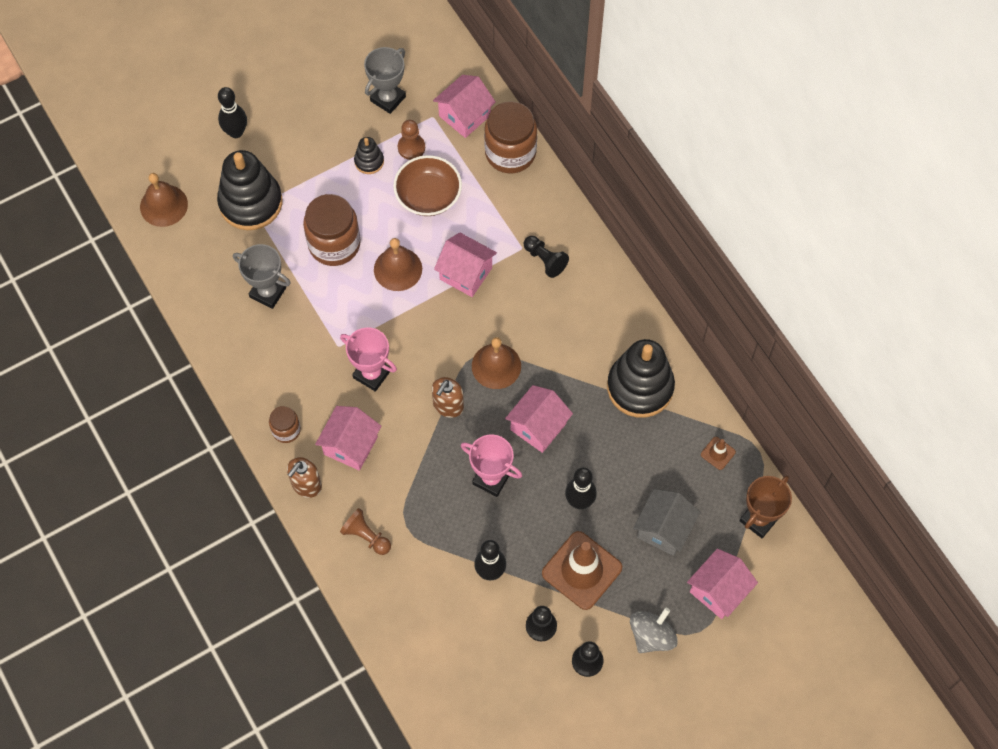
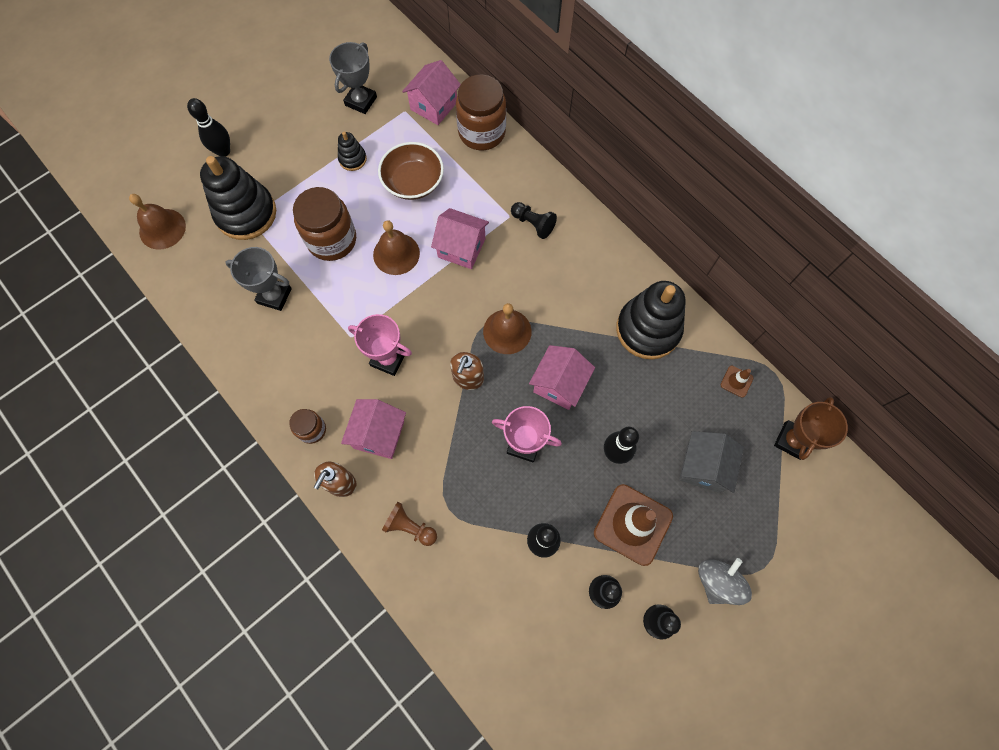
camera: 10 degrees left, 5 degrees up
(411, 147) = (390, 141): brown pawn -> none
(718, 591) = (771, 521): pink house -> none

